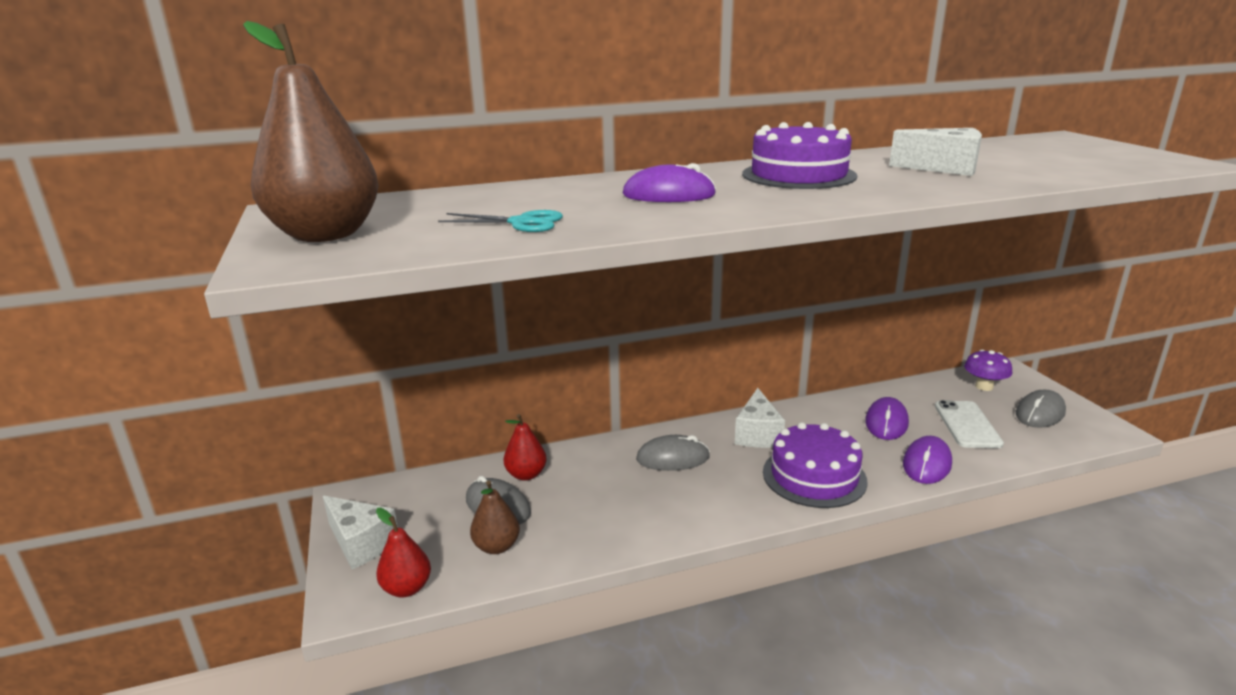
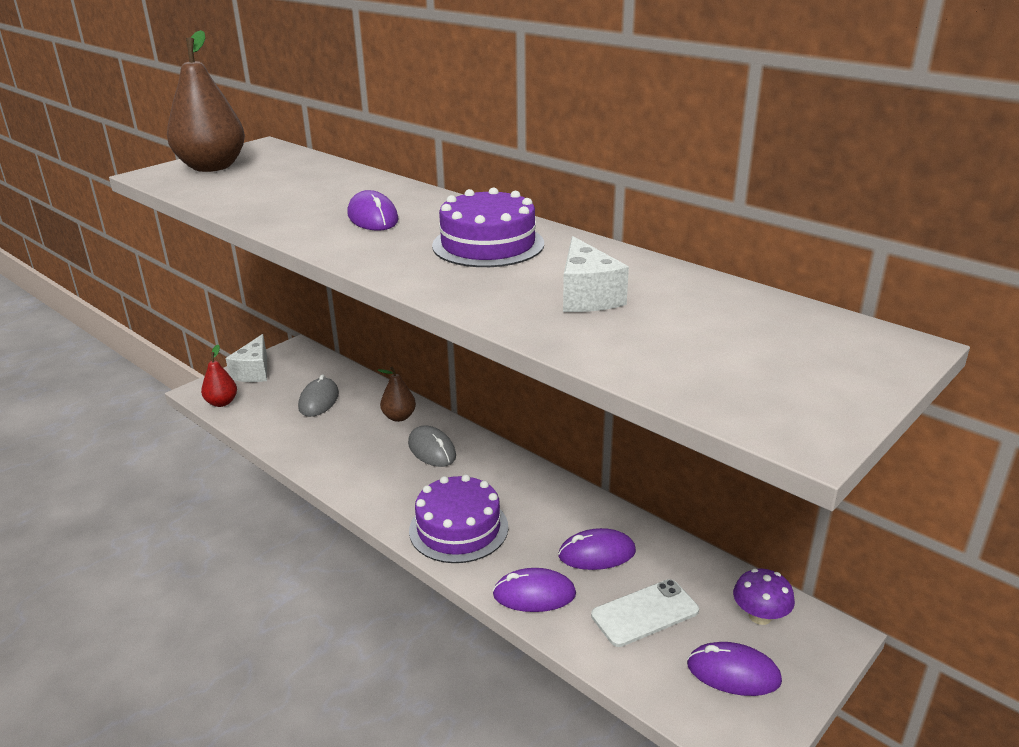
camera: 60 degrees right, 5 degrees up
(496, 546) = (276, 416): brown pear -> brown pear (399, 417)
(521, 223) = (265, 198): turquoise scissors -> none
(526, 474) = (363, 397): red pear -> none
(757, 434) = (505, 481): white cheese -> none
(1040, 413) = (733, 673): grey mouse -> purple mouse

